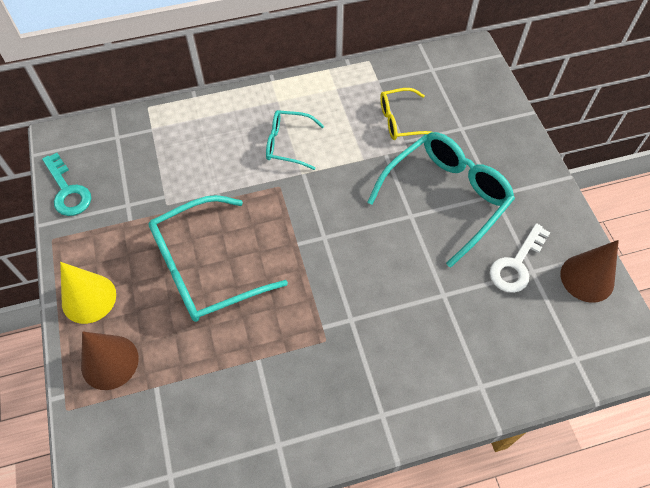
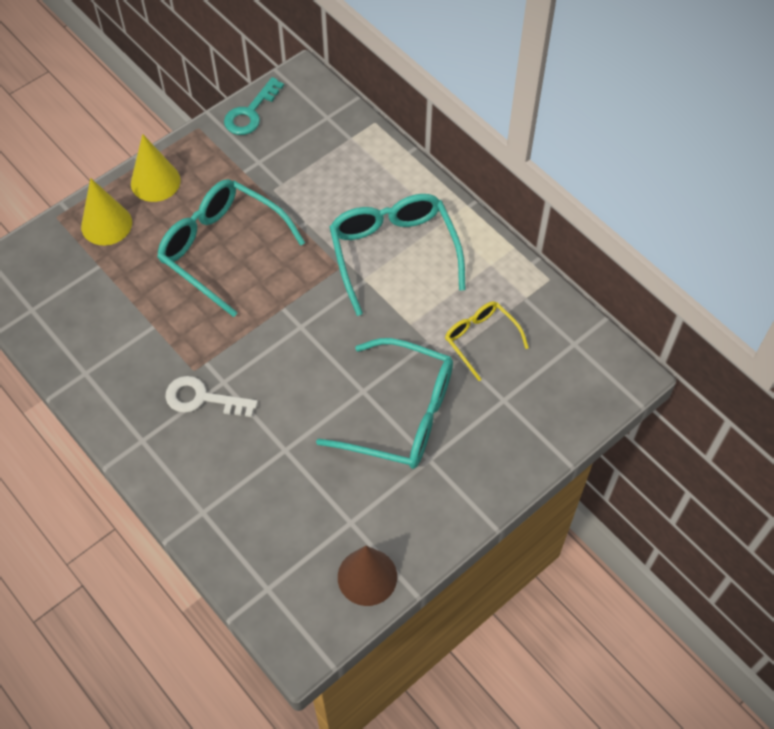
camera: 65 degrees right, 0 degrees up
(110, 362) = (106, 224): brown cone -> yellow cone
(287, 144) = (393, 252): turquoise glasses -> turquoise glasses, size x1.80
(516, 264) = (351, 504): white key -> white key (202, 398)

